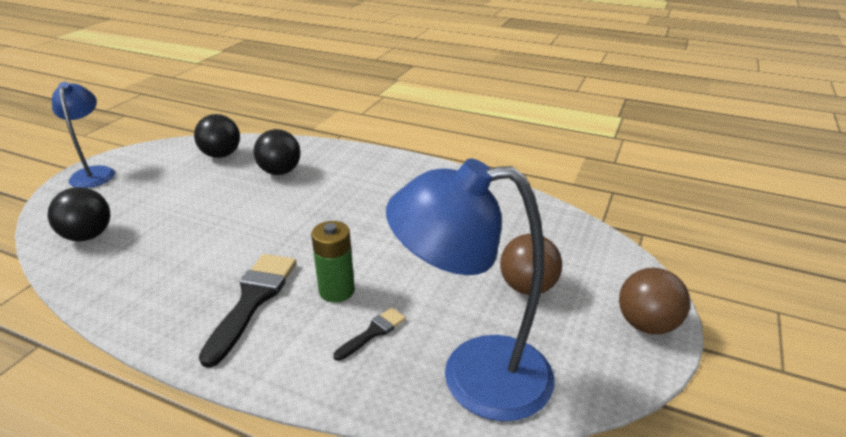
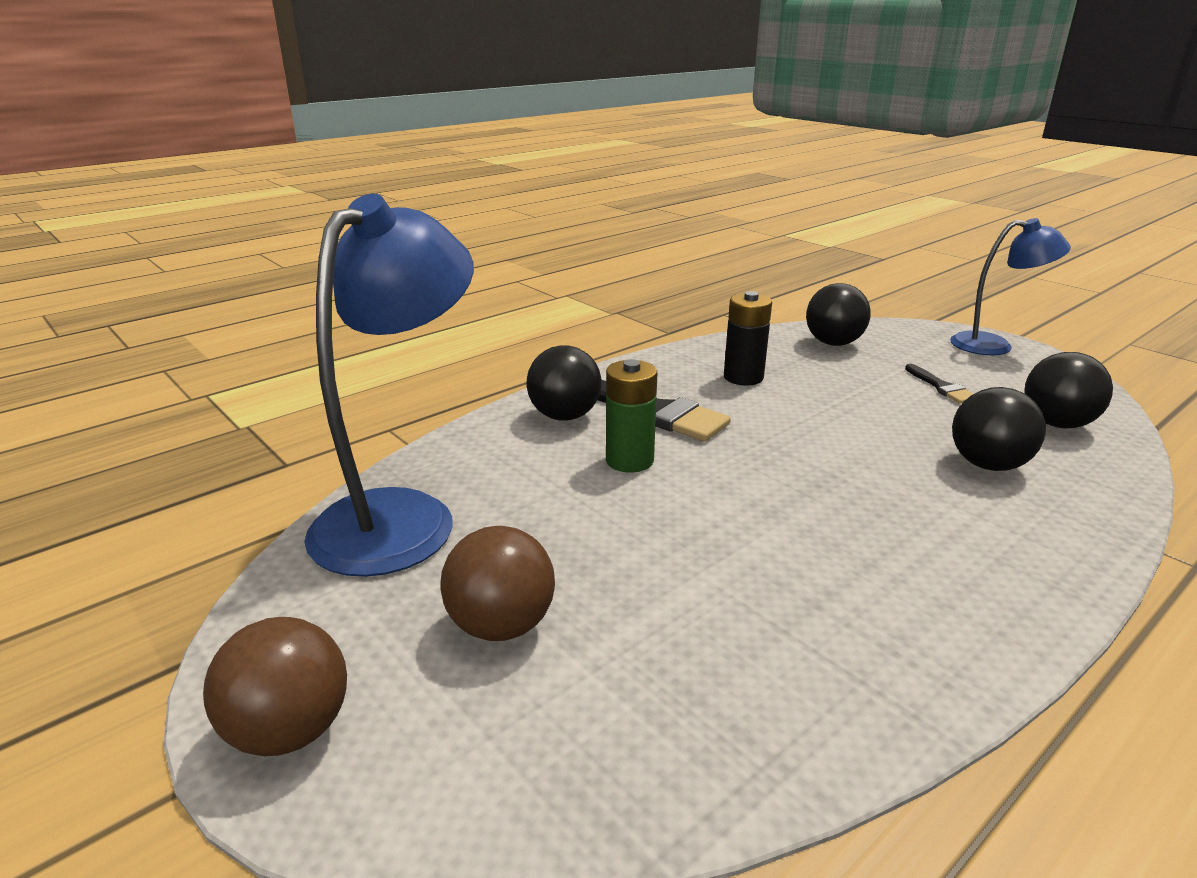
camera: 115 degrees right, 5 degrees down
(172, 268) = (743, 377): none -> black battery
(278, 347) = (564, 416): none -> black ball
(373, 332) = (534, 469): black brush -> black brush (941, 387)

